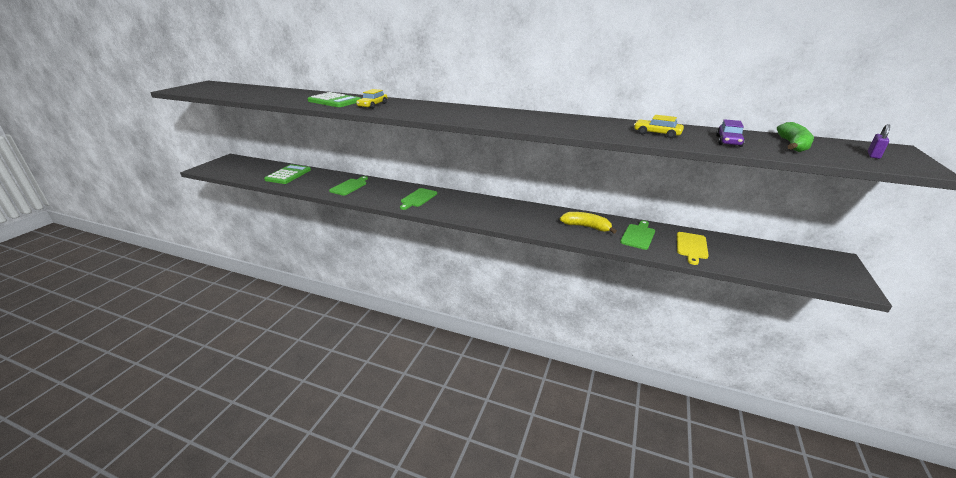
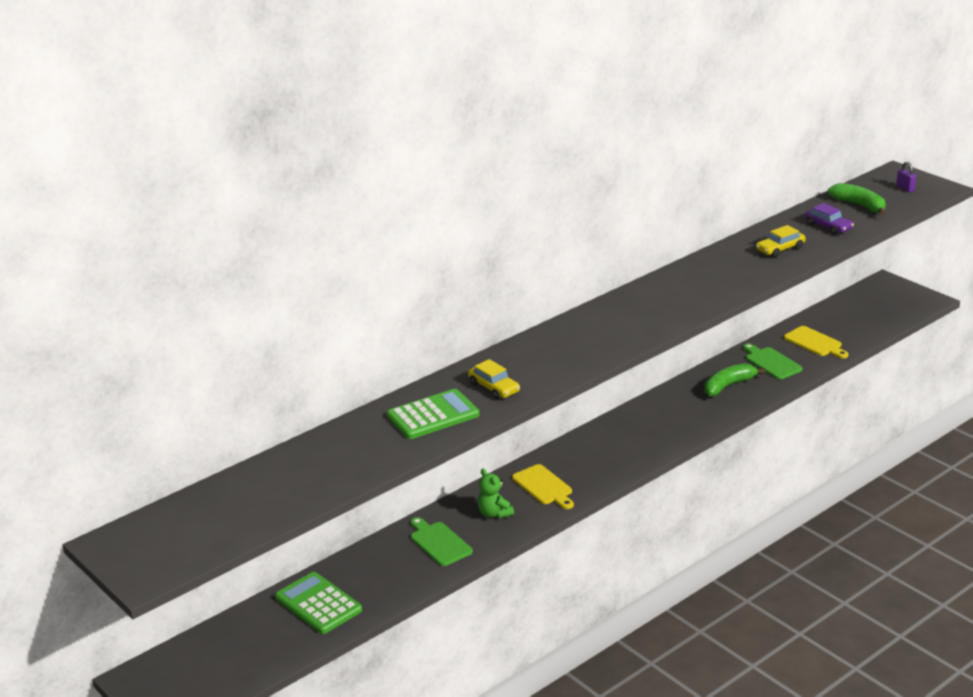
camera: 60 degrees left, 0 degrees up
(383, 192) = (494, 513): none -> green teddy bear
(418, 198) = (544, 486): green cutting board -> yellow cutting board
(586, 227) = (728, 386): yellow banana -> green banana

